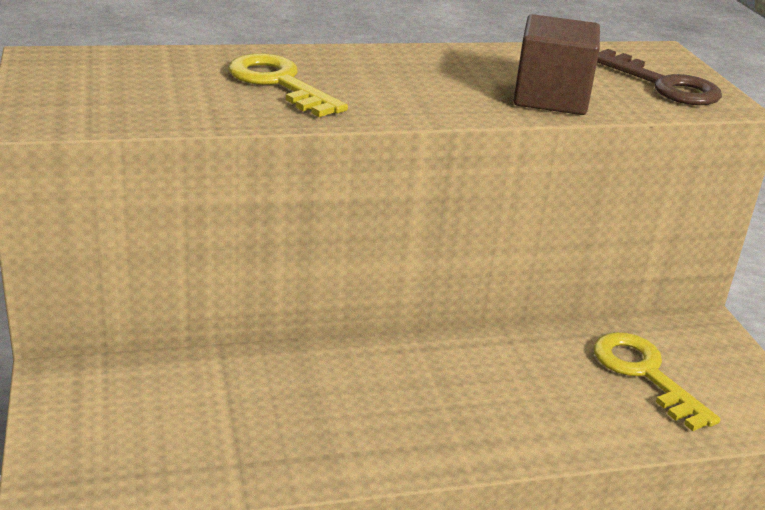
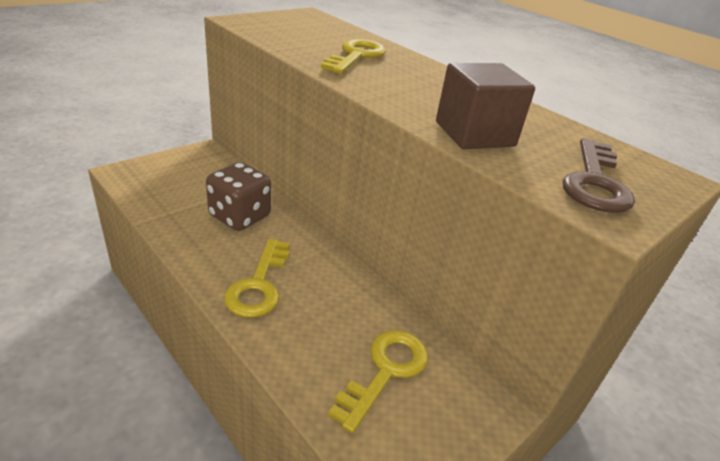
camera: 60 degrees right, 5 degrees up
(295, 393) = (240, 216): none -> brown dice
(463, 419) = (259, 284): none -> yellow key

